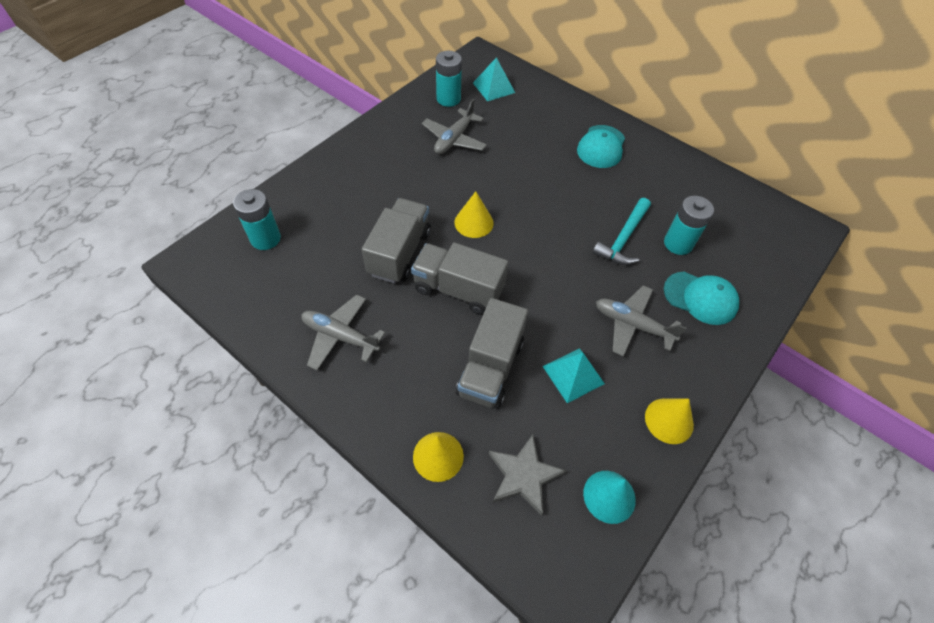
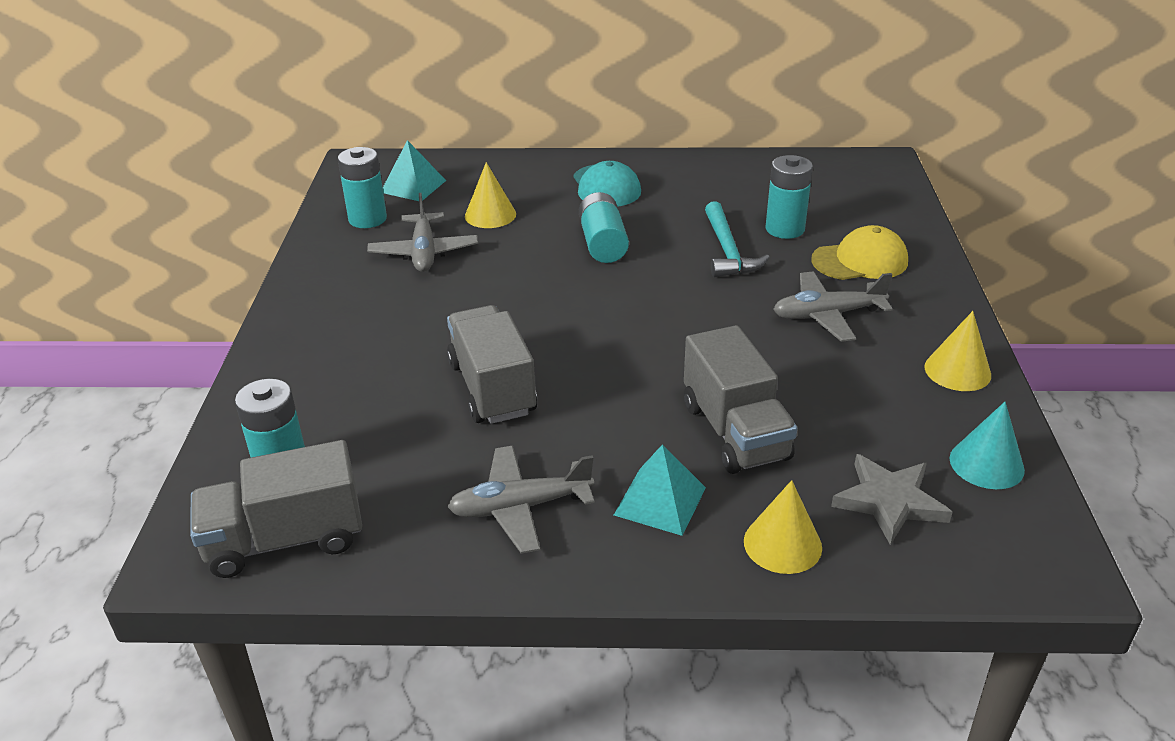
camera: 35 degrees left, 20 degrees down
(458, 289) = (608, 384): grey truck -> grey truck (285, 540)
(474, 222) = (547, 316): yellow cone -> yellow cone (490, 215)
(555, 189) = (603, 243): none -> turquoise battery
(573, 375) = (825, 388): turquoise pyramid -> turquoise pyramid (660, 501)
(700, 298) = (860, 261): turquoise cap -> yellow cap

